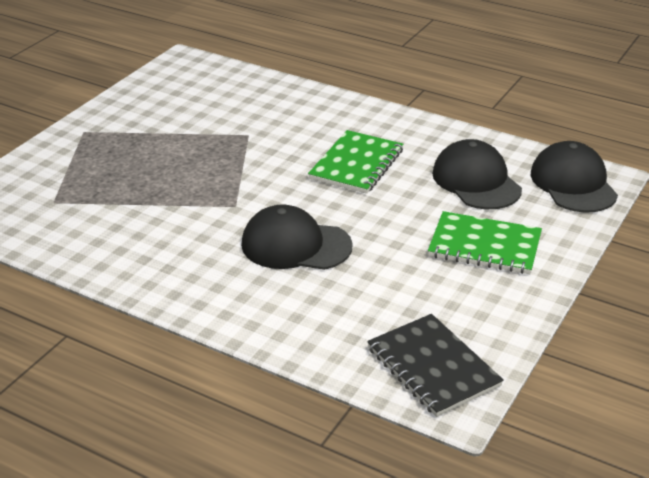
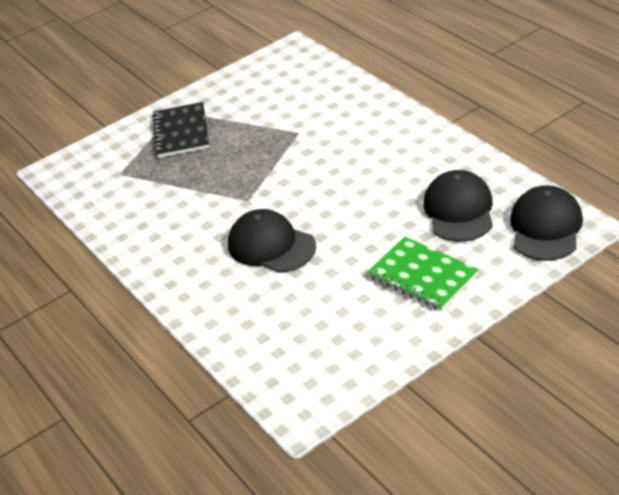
camera: 30 degrees right, 5 degrees up
(357, 164) = (368, 176): green notebook -> none
(432, 367) = (306, 377): black notebook -> black notebook (181, 132)

